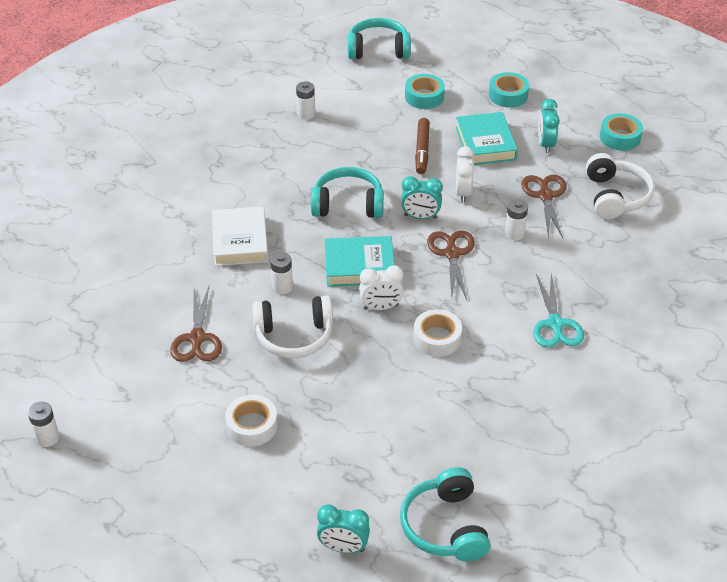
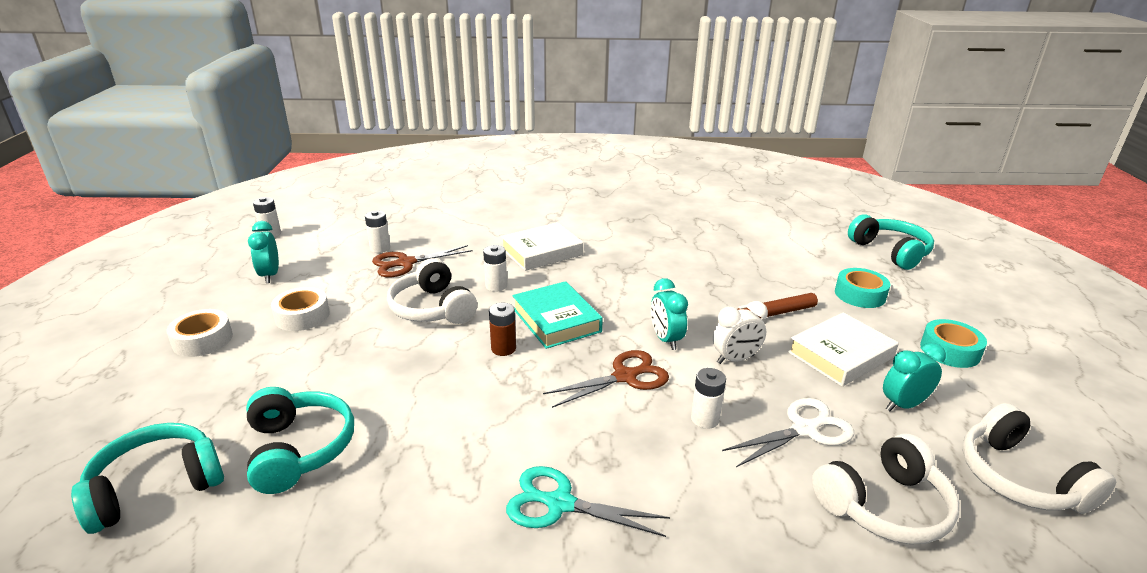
camera: 65 degrees right, 15 degrees down
(306, 114) = (743, 240): white battery -> white battery (380, 248)
(343, 547) = (130, 413): turquoise clock -> turquoise clock (270, 275)
(348, 204) = (641, 291): turquoise headphones -> turquoise headphones (299, 449)
(381, 307) = (503, 348): white clock -> brown battery
(437, 338) = (475, 400): white tape -> white tape (203, 340)
(485, 143) = (840, 355): turquoise book -> white book
(545, 196) = (804, 430): brown scissors -> white scissors
(555, 324) = (560, 503): turquoise scissors -> turquoise scissors turned 45 degrees clockwise
(620, 137) = (1019, 478): turquoise tape -> white headphones

